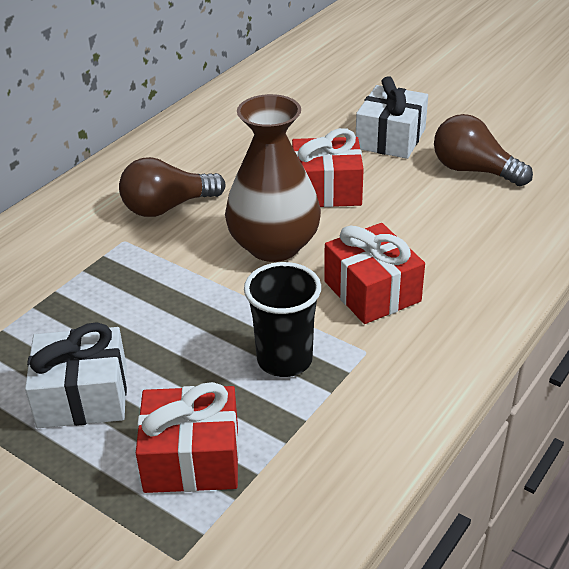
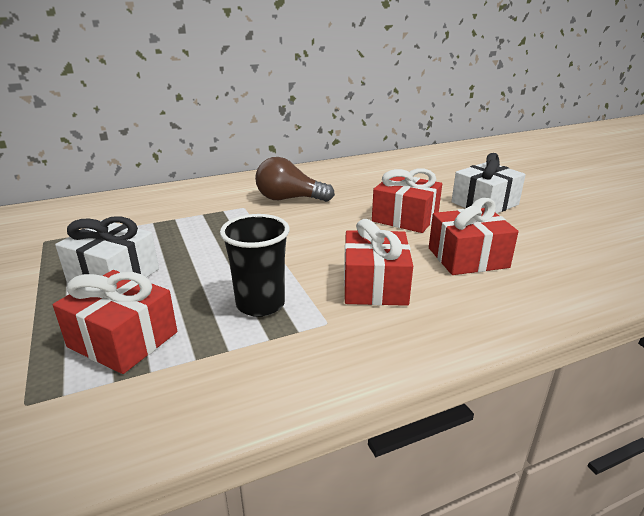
camera: 30 degrees right, 10 degrees down
(274, 245) = (333, 236): brown vase -> none
(429, 222) = (467, 258): none -> red gift
(473, 170) = (538, 238): brown light bulb -> none

